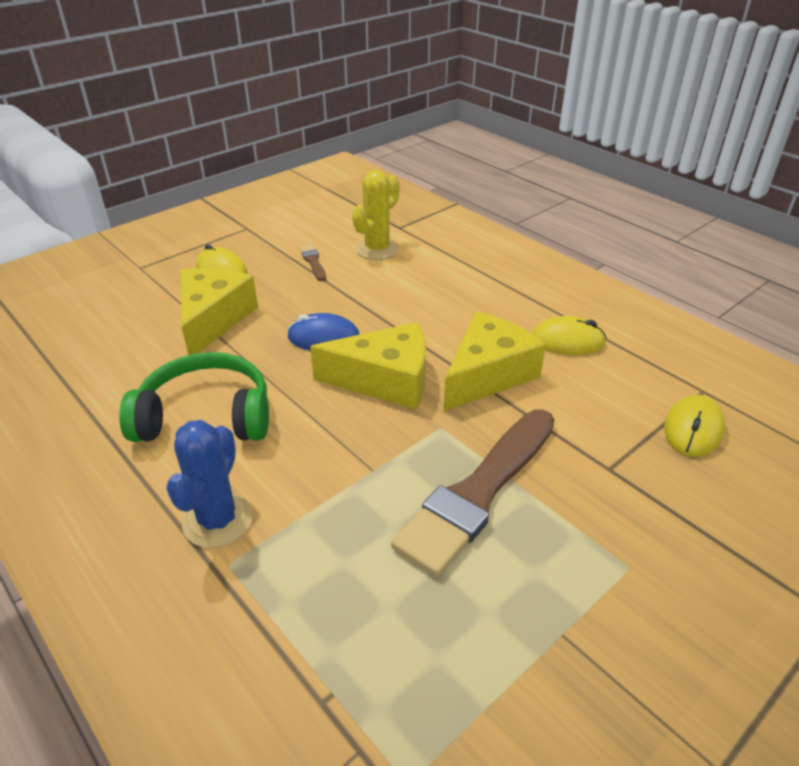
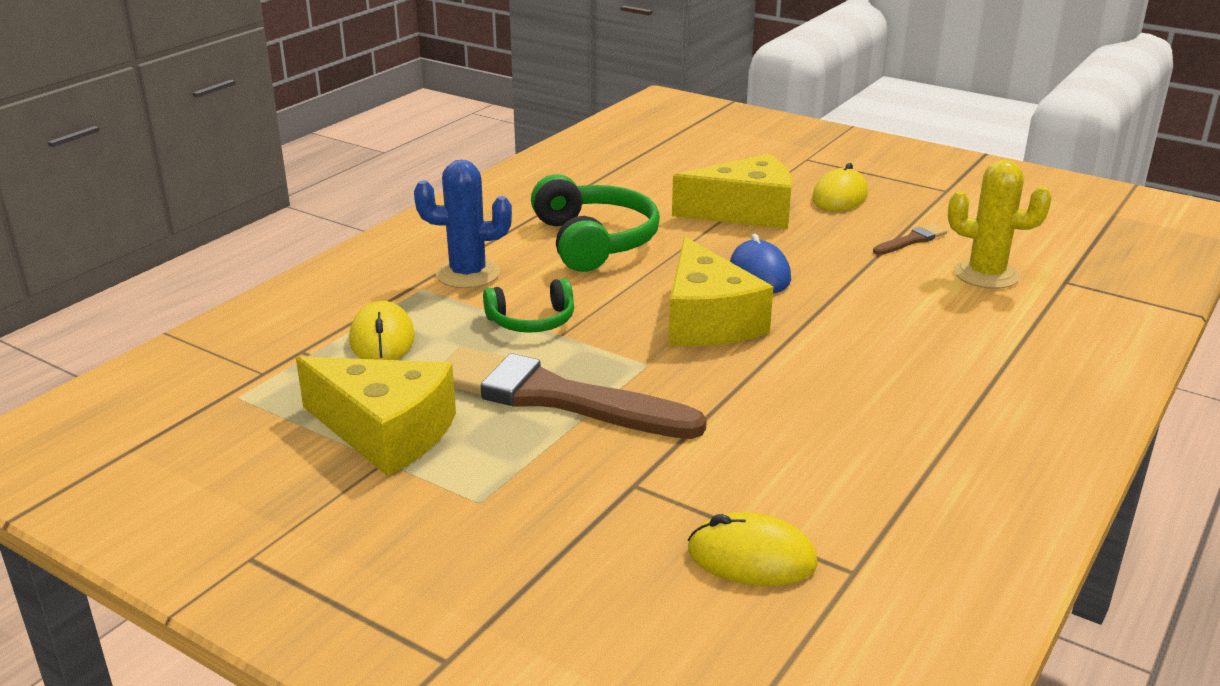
camera: 75 degrees right, 10 degrees down
(340, 485) = (532, 321): none -> green headphones
(487, 374) = (764, 384): yellow cheese -> yellow cheese (386, 432)
(567, 341) = (889, 441): yellow mouse -> yellow mouse (382, 339)

